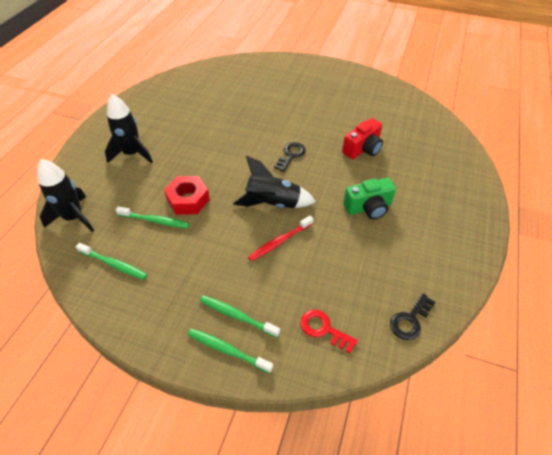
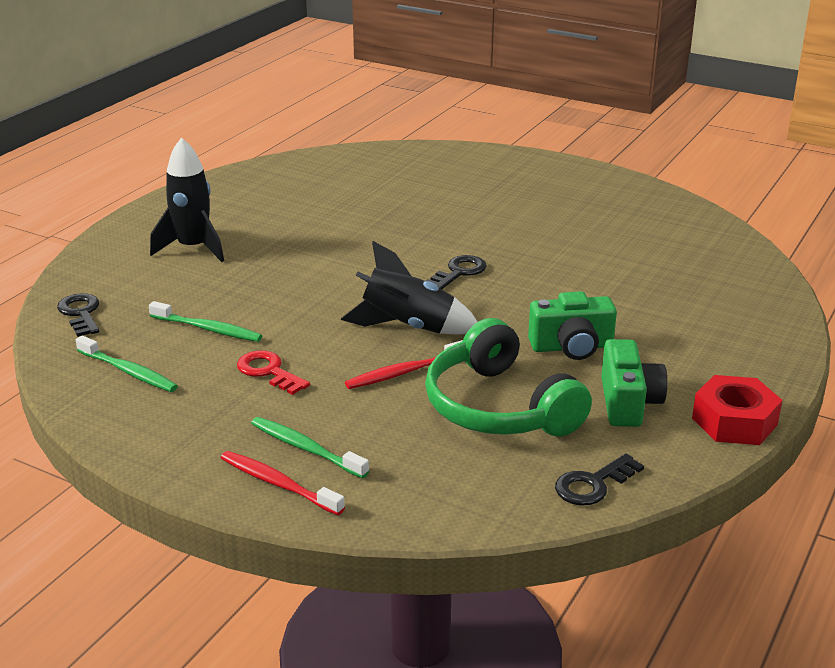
camera: 10 degrees right, 20 degrees down
(74, 217) = (81, 313): black rocket -> black key
(188, 200) = (268, 310): red nut -> red nut (734, 421)
(227, 350) = (278, 484): green toothbrush -> red toothbrush
(323, 329) = (442, 478): red key -> red key (269, 371)
(341, 263) = (499, 407): none -> green headphones
(363, 149) = (589, 275): red camera -> none
(411, 248) = (628, 402): none -> green camera

